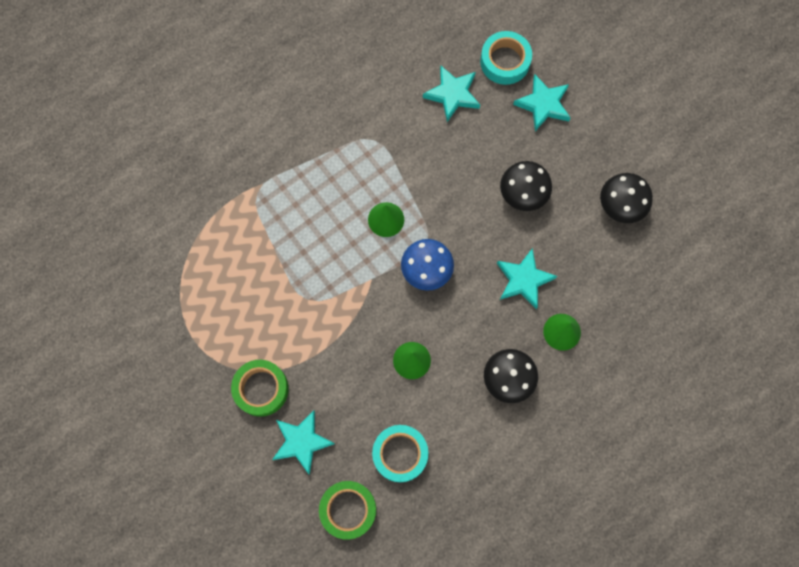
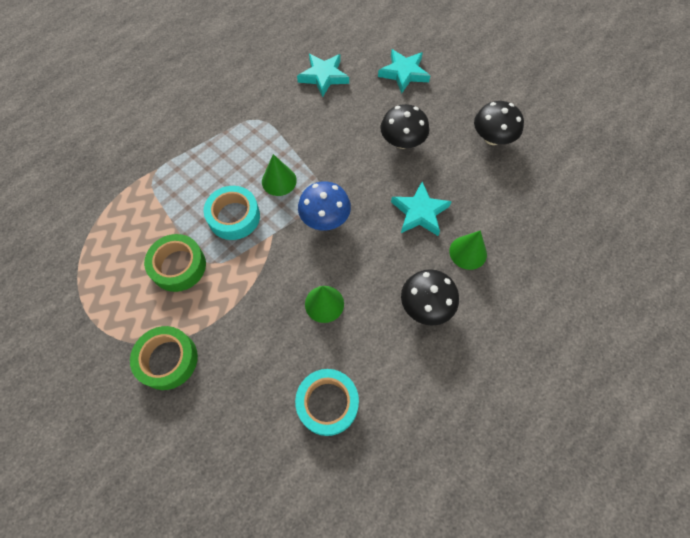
camera: 10 degrees left, 10 degrees down
(302, 441) = (217, 409): turquoise star -> none
(348, 509) = (278, 479): green tape -> green tape (178, 266)
(505, 61) = (364, 48): turquoise tape -> turquoise tape (234, 217)

